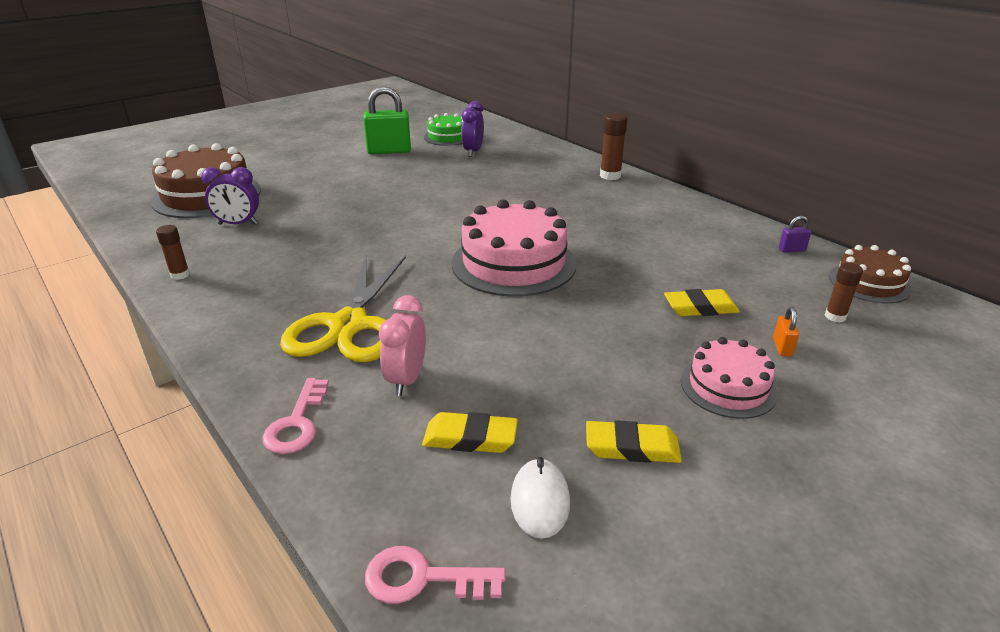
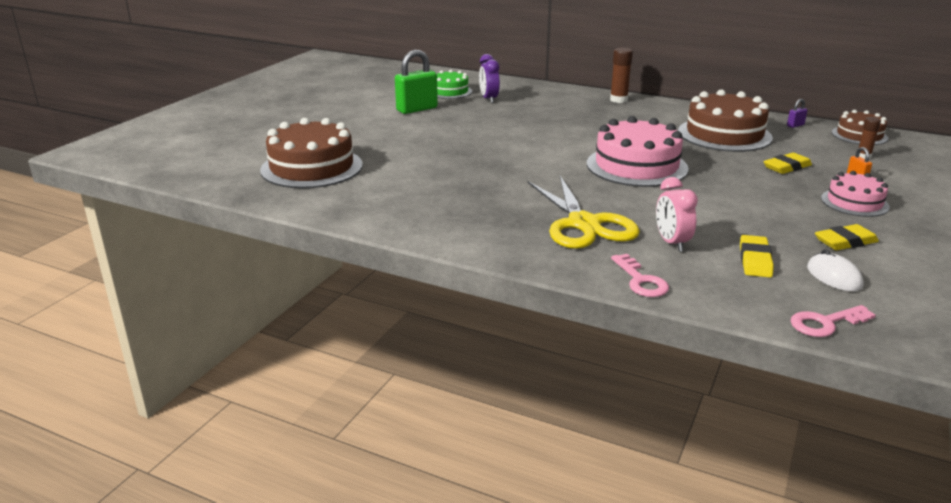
camera: 25 degrees left, 5 degrees down
(180, 275) = (397, 223): brown glue stick -> none
(238, 224) = (380, 182): purple clock -> none
(470, 438) = (755, 260): yellow eraser -> yellow eraser turned 60 degrees counterclockwise
(678, 244) = (724, 134): none -> brown cake

